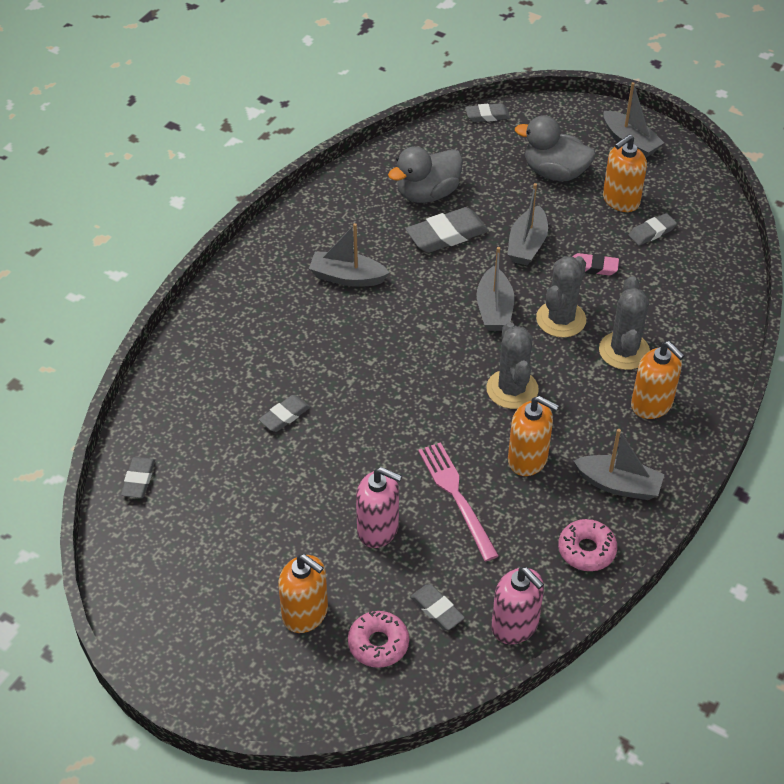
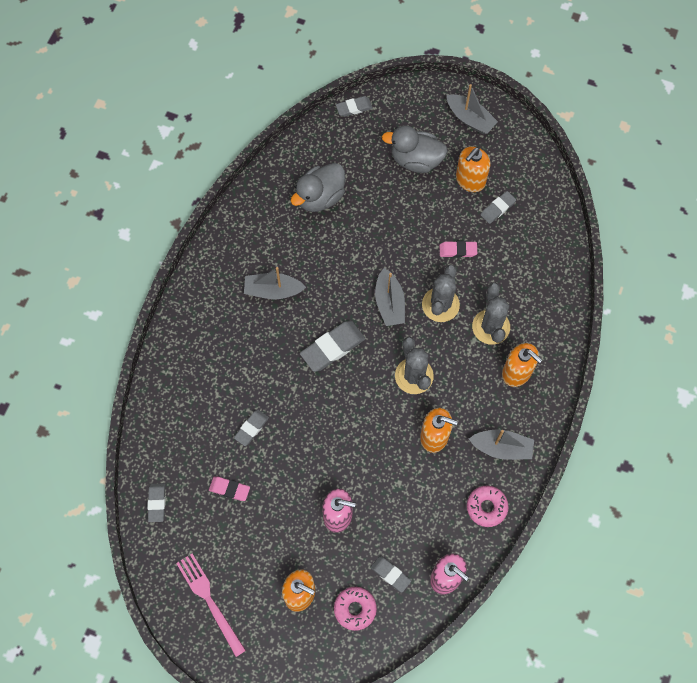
camera: 10 degrees left, 20 degrees up
(239, 478) = (229, 489): none -> pink eraser
(447, 235) = (342, 236): grey eraser -> grey eraser (332, 347)
(457, 497) = (389, 478): pink fork -> pink fork (210, 601)
(527, 245) = (405, 236): grey boat -> none

